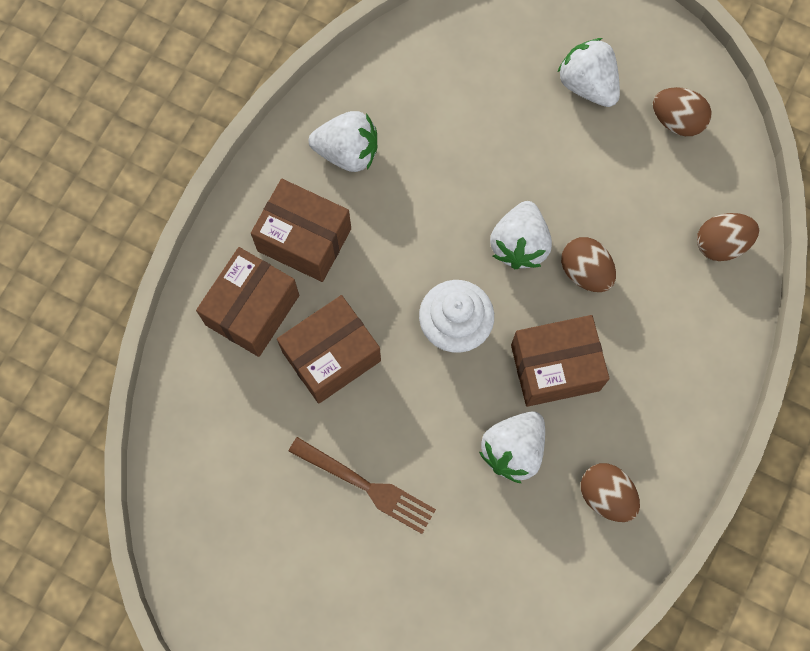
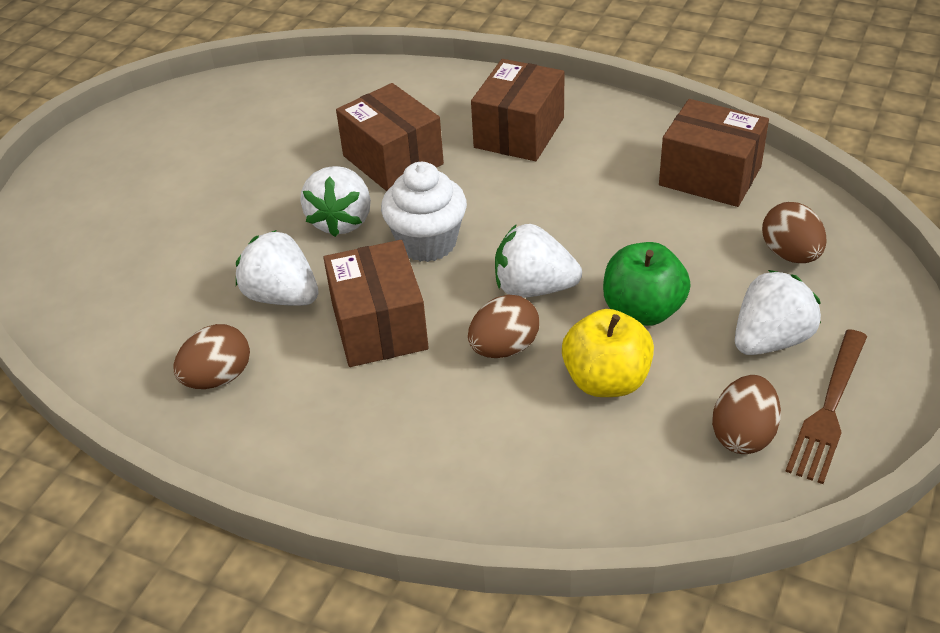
camera: 90 degrees right, 30 degrees down
(252, 310) = (440, 108): brown box -> brown box (710, 176)
(347, 152) = (625, 152): white strawberry -> white strawberry (341, 221)
(366, 486) = (254, 193): brown fork -> brown fork (829, 409)
(551, 167) = (643, 310): none -> green apple
(622, 202) = (606, 381): none -> yellow apple
(721, 244) = (560, 488): brown egg -> brown egg (790, 254)

